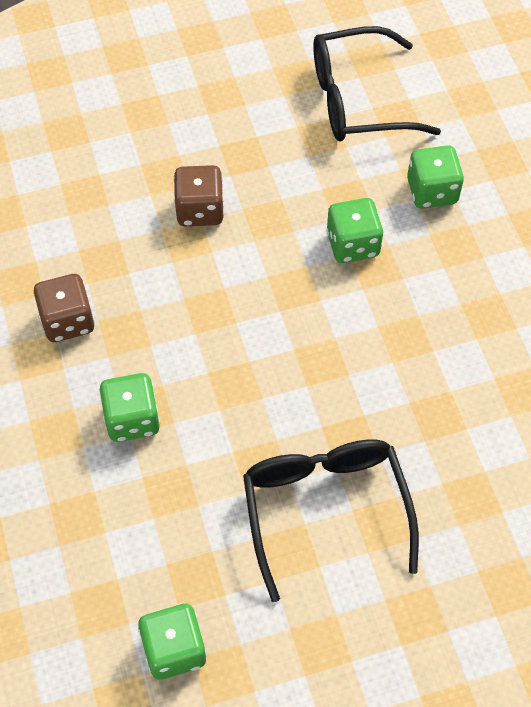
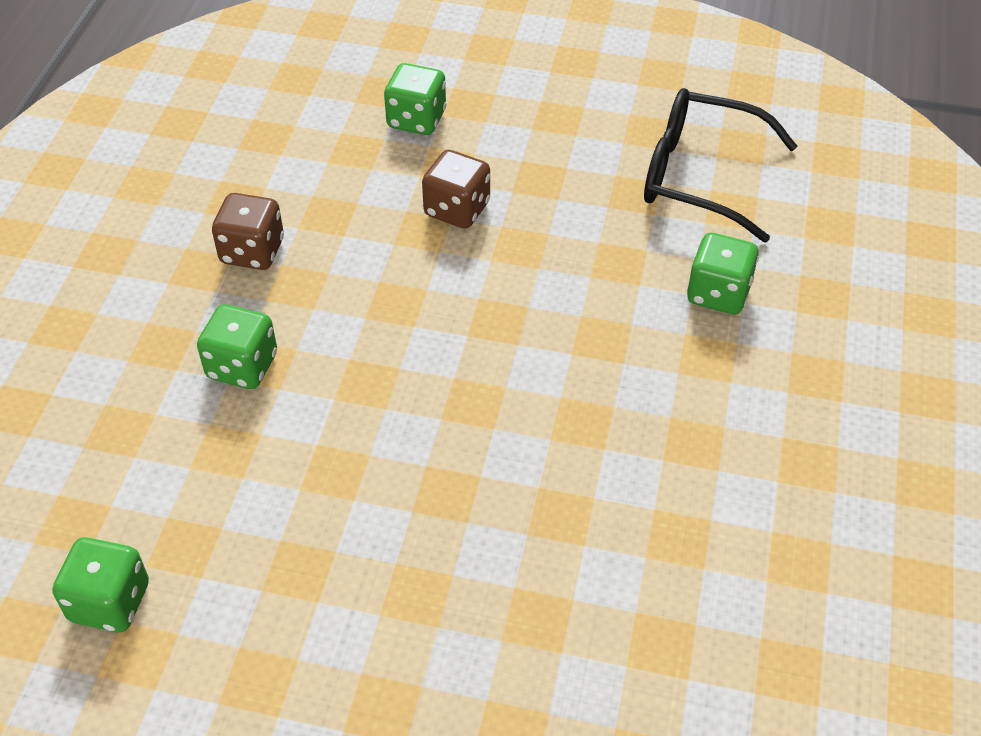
camera: 30 degrees right, 10 degrees down
(325, 509) = (367, 547): black glasses -> none
(352, 244) = (592, 307): green dice -> green dice (416, 119)

